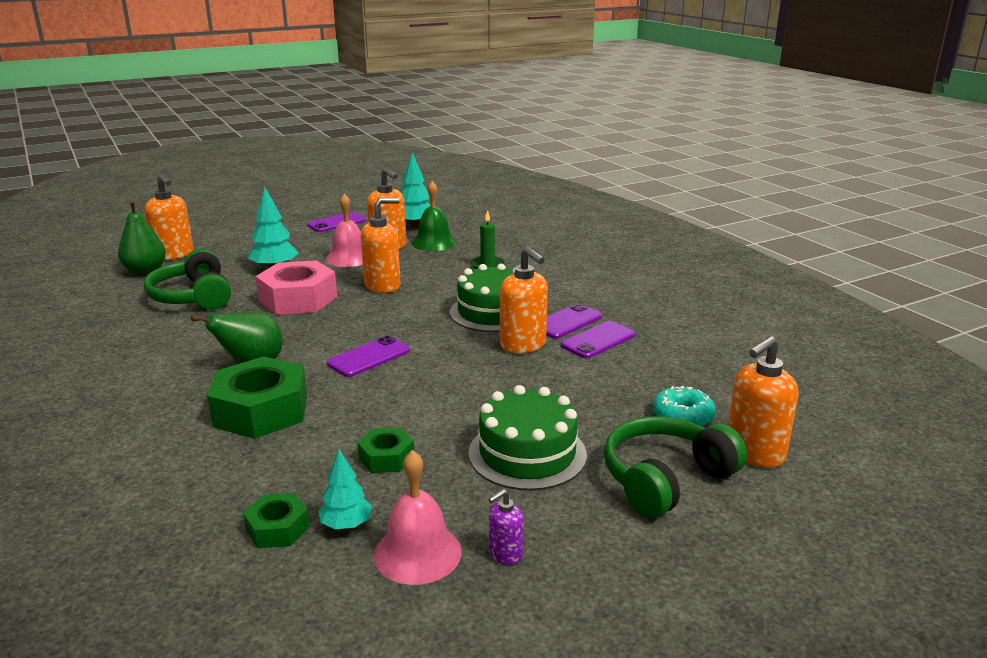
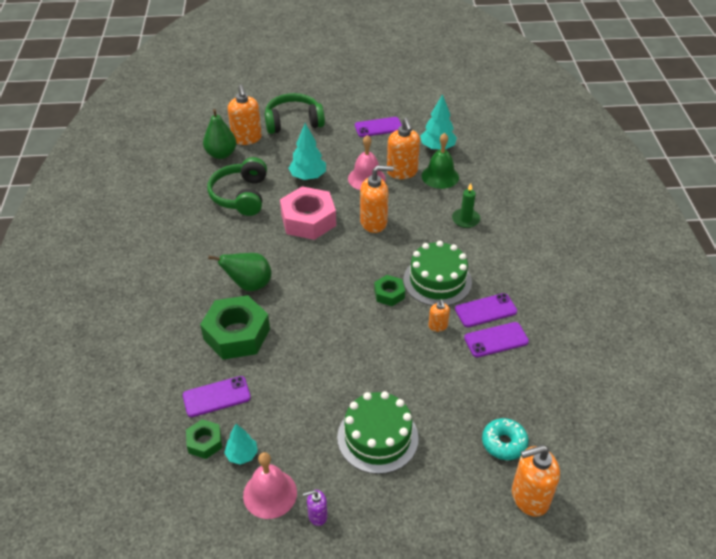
camera: 25 degrees right, 20 degrees up
(369, 357) = (326, 303): purple phone -> purple phone (216, 397)
(386, 458) = (290, 407): green nut -> green nut (389, 294)
(523, 345) = (438, 326): orange soap dispenser -> orange soap dispenser, size x0.52
(665, 479) = (452, 496): green headphones -> green headphones (293, 122)

